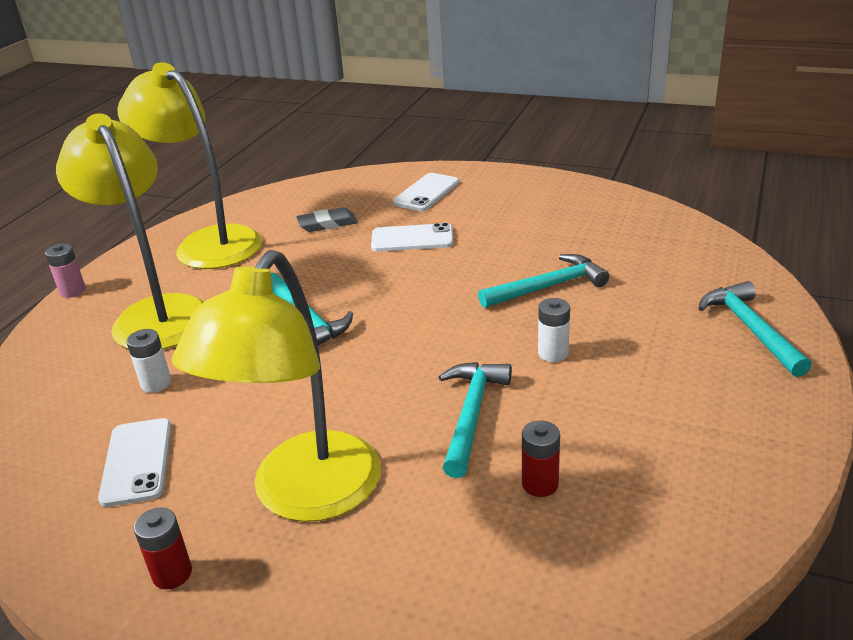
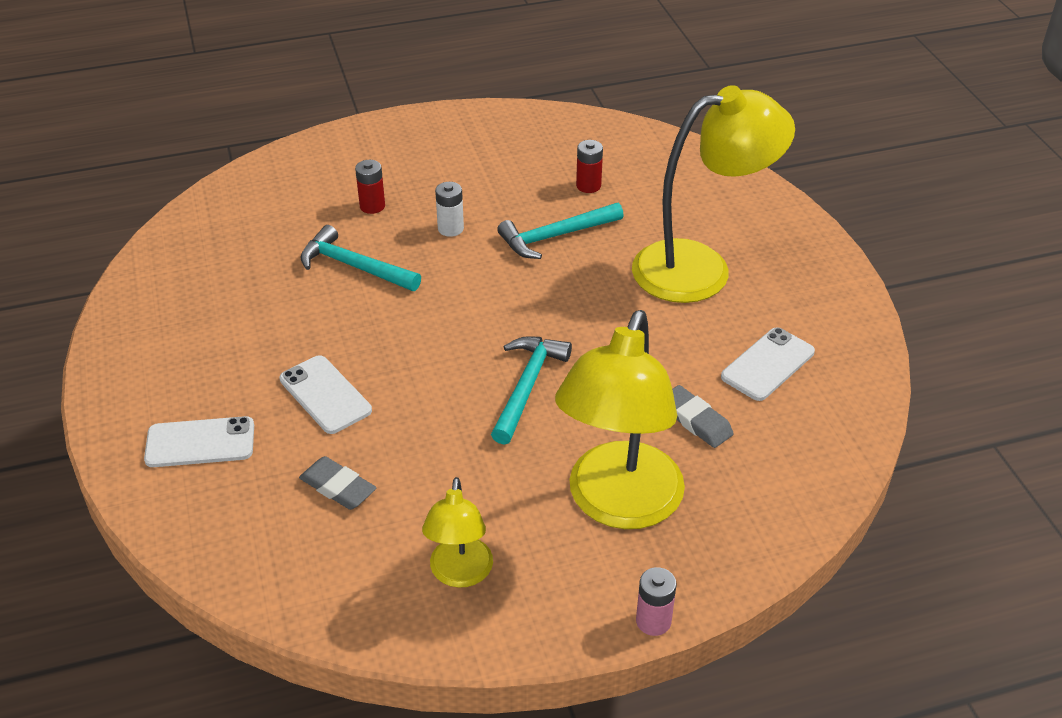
camera: 130 degrees left, 10 degrees up
(156, 383) = (695, 420): white battery -> grey eraser
(172, 574) = (808, 284): red battery -> red battery (372, 206)
(208, 243) = (460, 574): yellow lamp -> yellow lamp, size x0.52
(750, 329) = (341, 156): turquoise hammer -> none

